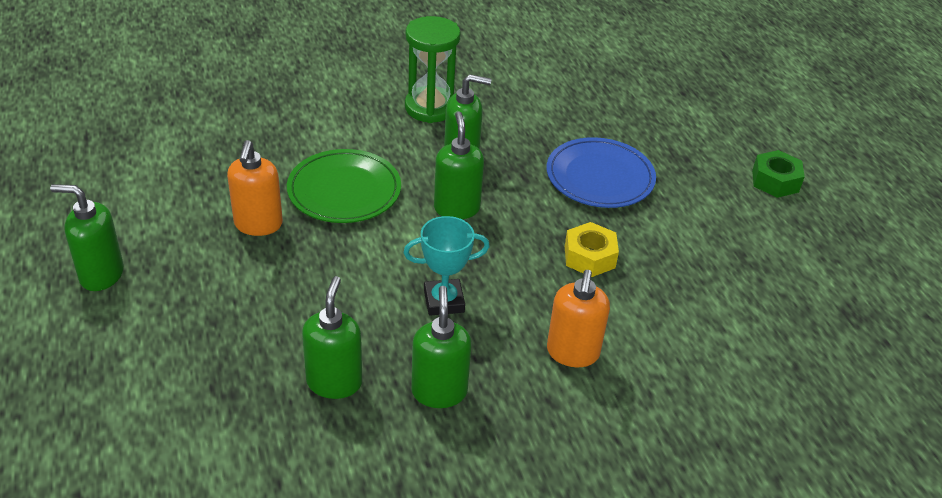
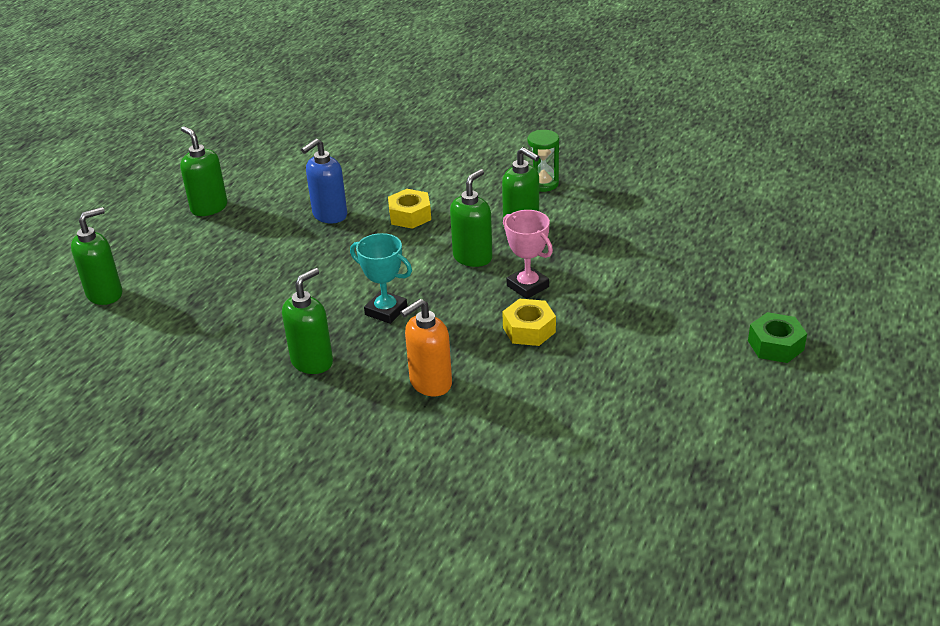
camera: 45 degrees right, 5 degrees down
(258, 225) = (329, 215): orange soap dispenser -> blue soap dispenser
(334, 382) = (259, 325): green soap dispenser -> green soap dispenser (105, 294)
(344, 190) = (410, 216): green plate -> yellow nut
(430, 107) = (543, 184): green hourglass -> green hourglass, size x0.65
(538, 215) = (527, 286): none -> pink trophy
(600, 177) = (615, 280): blue plate -> none

